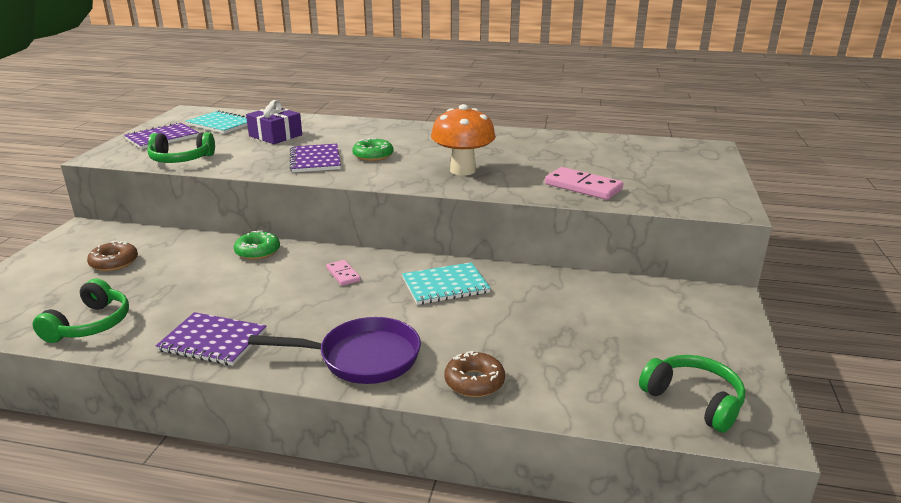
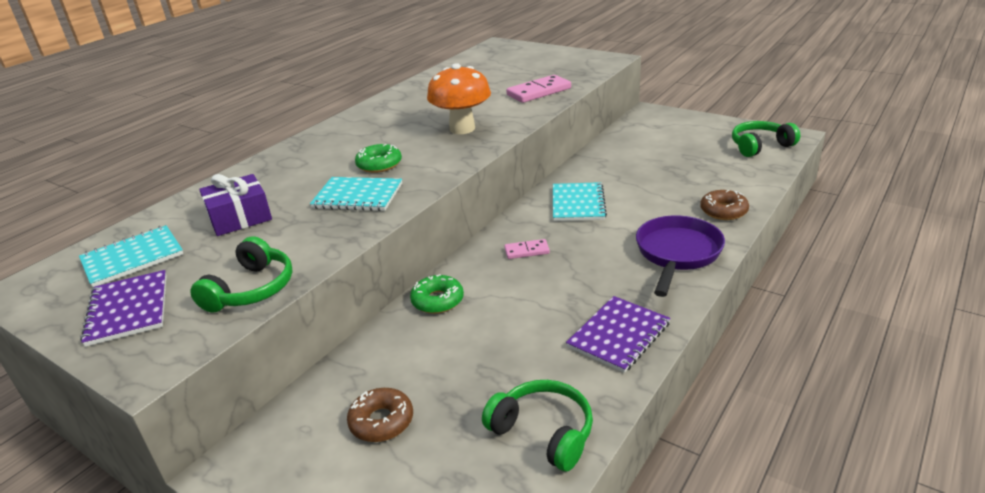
camera: 65 degrees left, 5 degrees up
(315, 160) = (358, 196): purple notebook -> turquoise notebook

